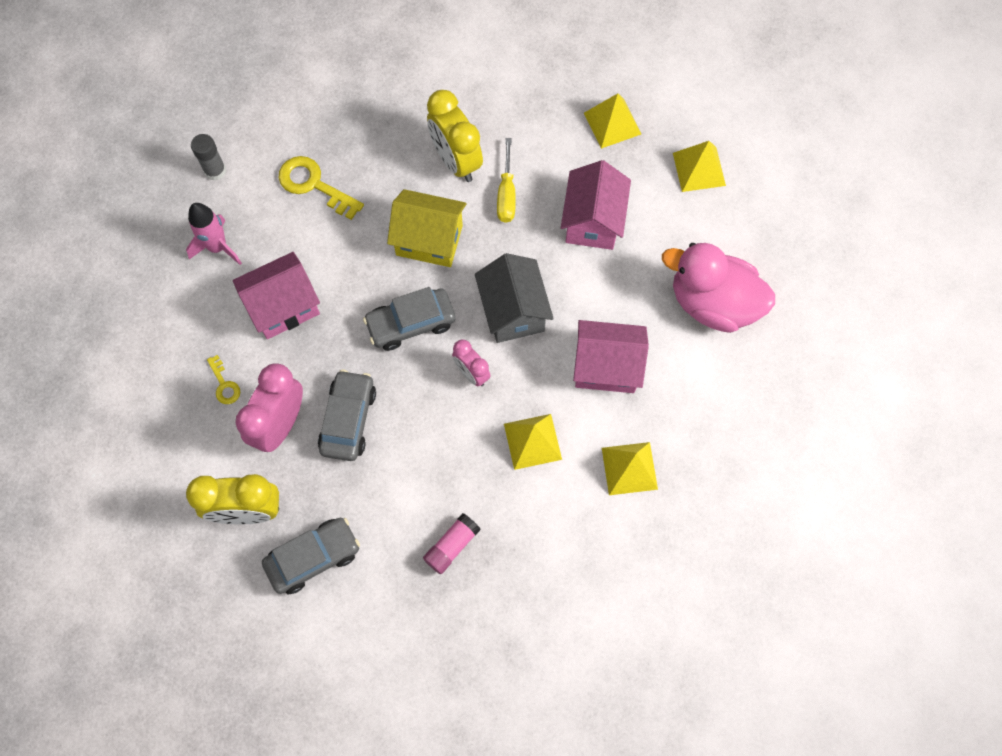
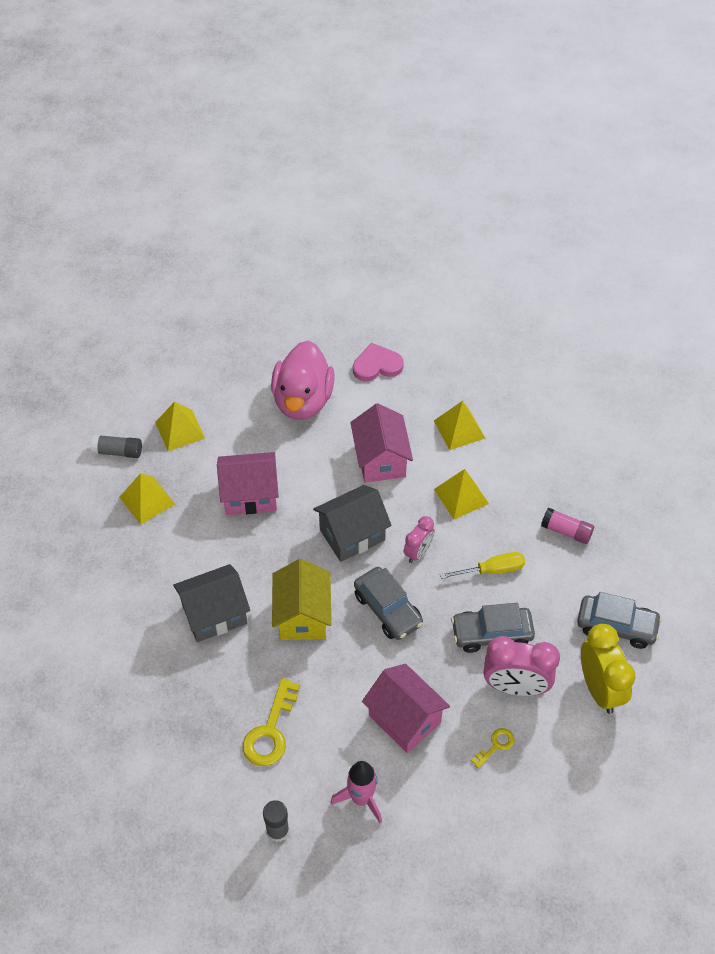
camera: 105 degrees left, 15 degrees down
(313, 558) = (616, 626): grey car -> grey car turned 150 degrees clockwise
(456, 161) = (214, 614): yellow clock -> grey house
(506, 194) = (239, 566): yellow screwdriver -> yellow screwdriver (492, 570)
(683, 106) = (118, 452): none -> grey glue stick
(749, 399) = (377, 365): none -> pink heart

